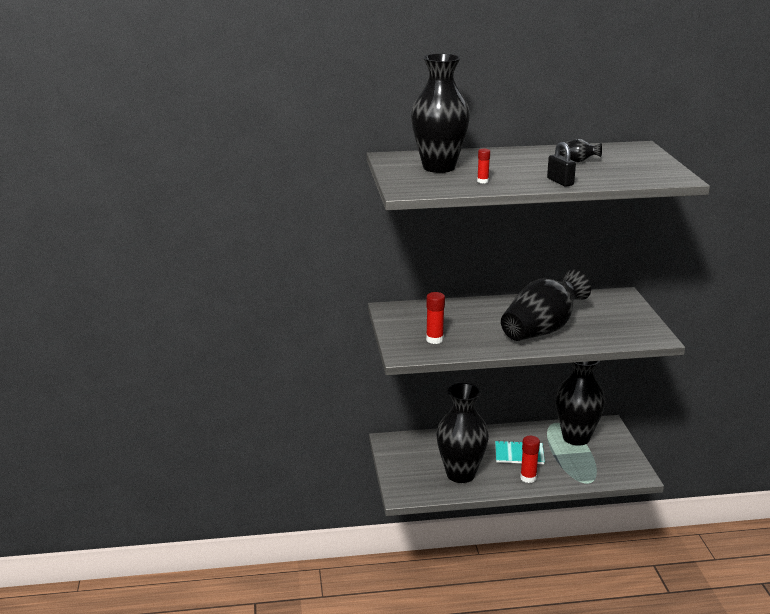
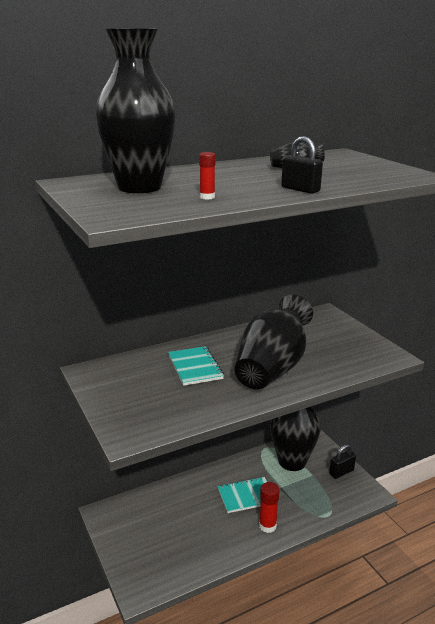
camera: 20 degrees left, 0 degrees up
(434, 339) = (158, 405): red glue stick -> none
(460, 474) = (196, 540): black vase -> none
(476, 319) = (195, 367): none -> turquoise notebook
(620, 455) = (341, 472): none -> black padlock

